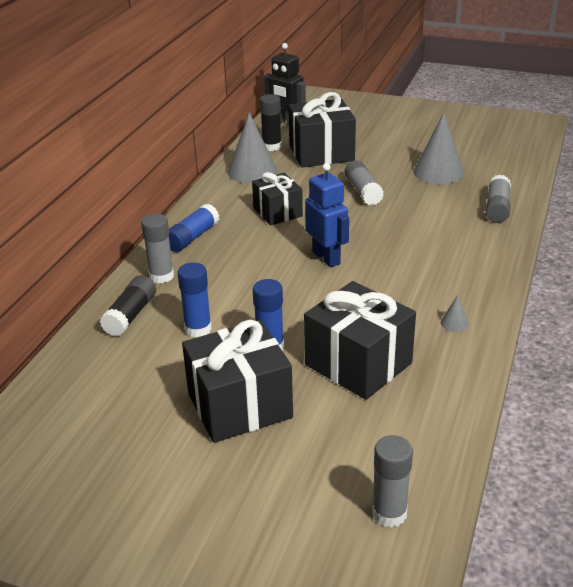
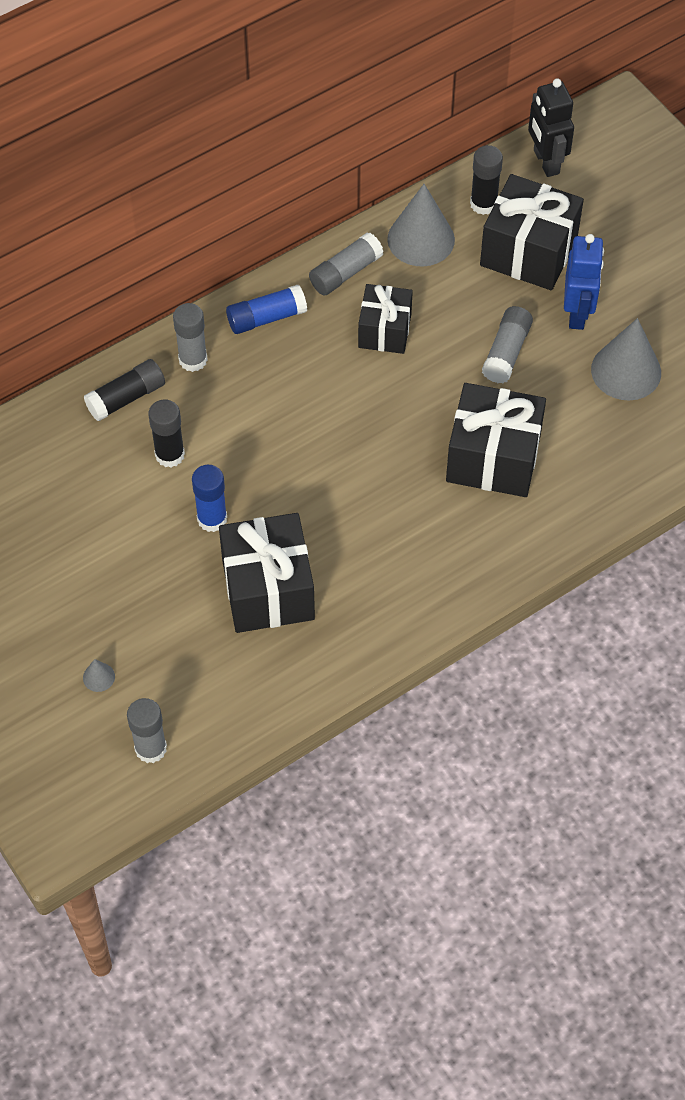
camera: 35 degrees right, 25 degrees up
(198, 329) = (170, 455): blue glue stick -> black glue stick
(239, 405) = (132, 569): black gift -> black gift (493, 458)
(326, 258) = (368, 434): blue robot -> blue robot (577, 313)
(454, 323) = (400, 600): grey cone -> grey cone (98, 677)
(497, 208) = (622, 473): grey glue stick -> grey glue stick (345, 273)

